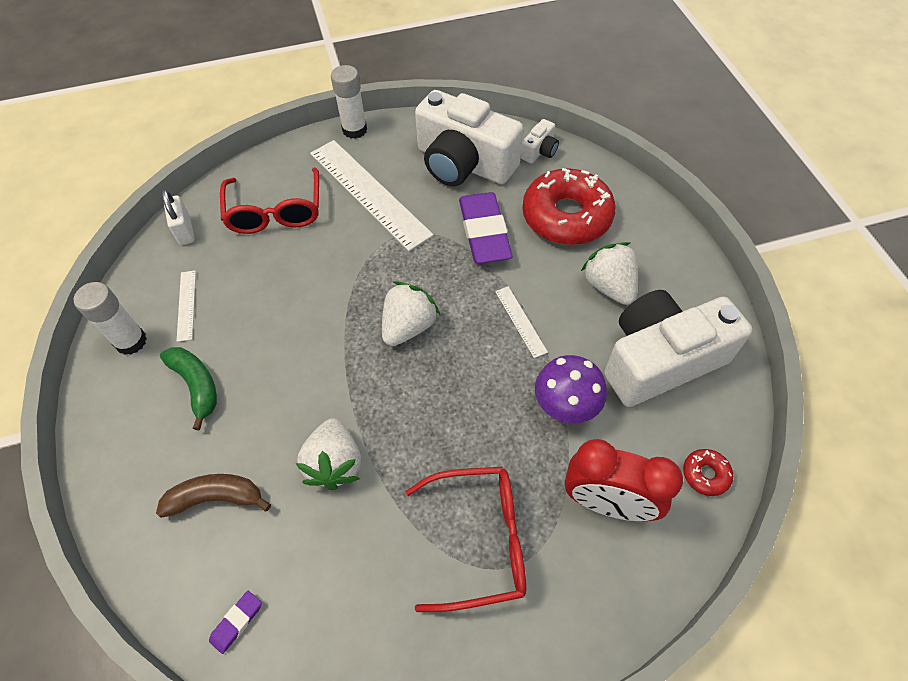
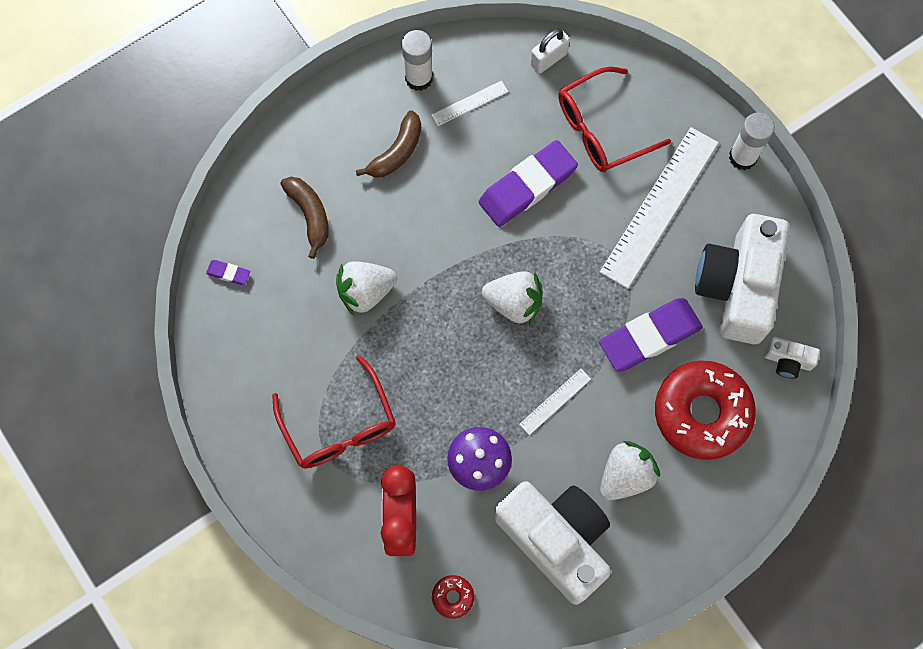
camera: 70 degrees right, 15 degrees up
(196, 385) = (396, 152): green banana -> brown banana
(298, 282) = (527, 186): none -> purple eraser

